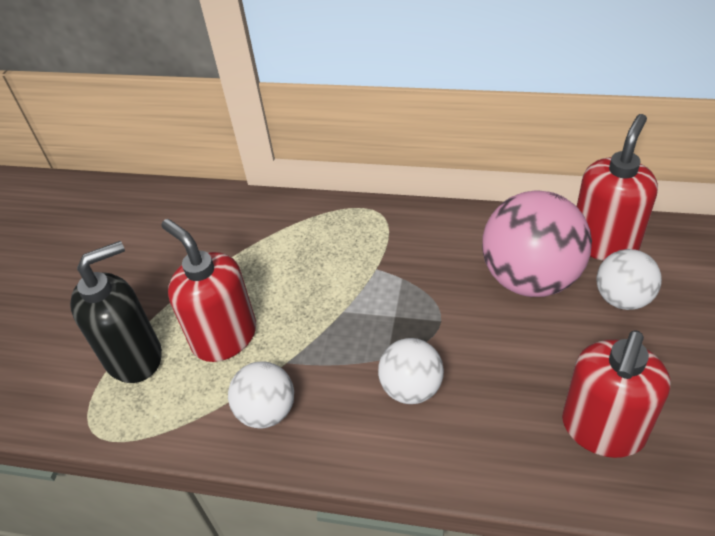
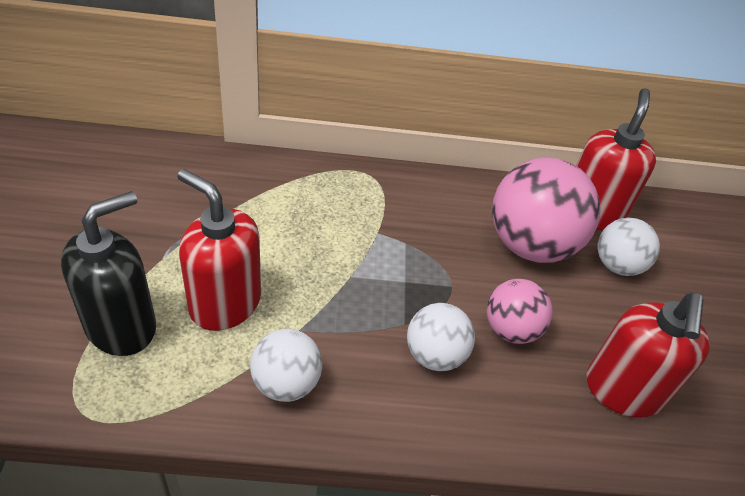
camera: 20 degrees left, 0 degrees up
(493, 364) = (511, 329): none -> pink ball

